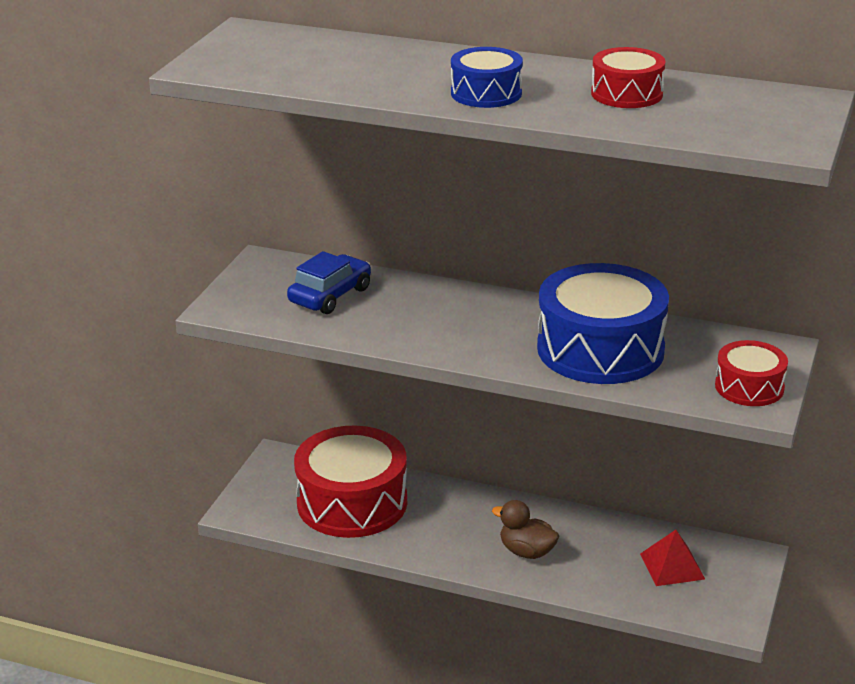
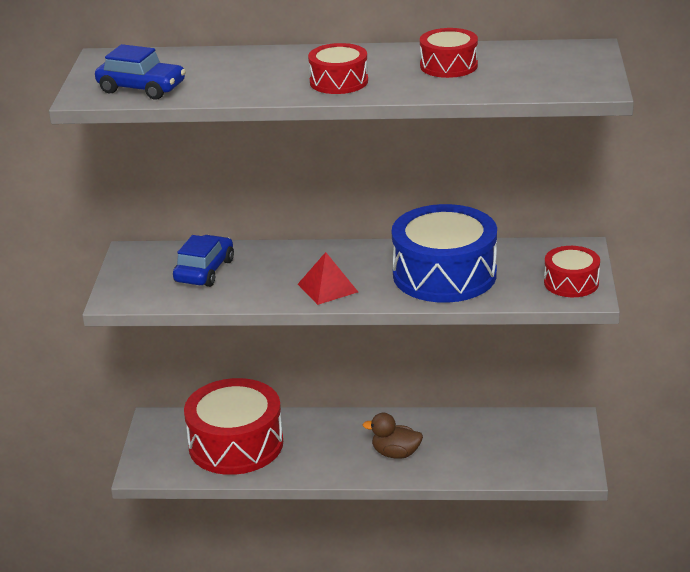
camera: 15 degrees left, 0 degrees up
(262, 69) = (141, 88): none -> blue car
(486, 93) = (339, 82): blue drum -> red drum
(672, 566) = (514, 441): red pyramid -> red pyramid (328, 288)

